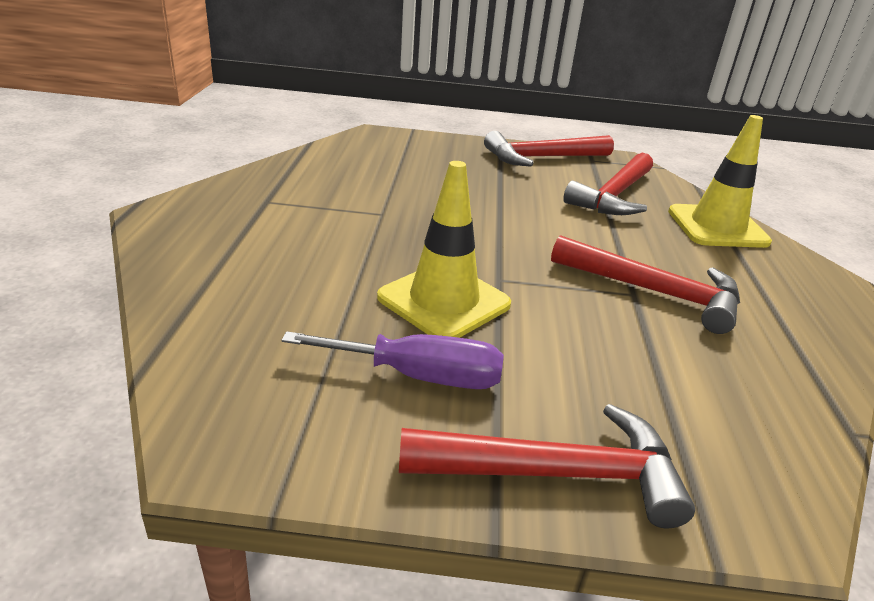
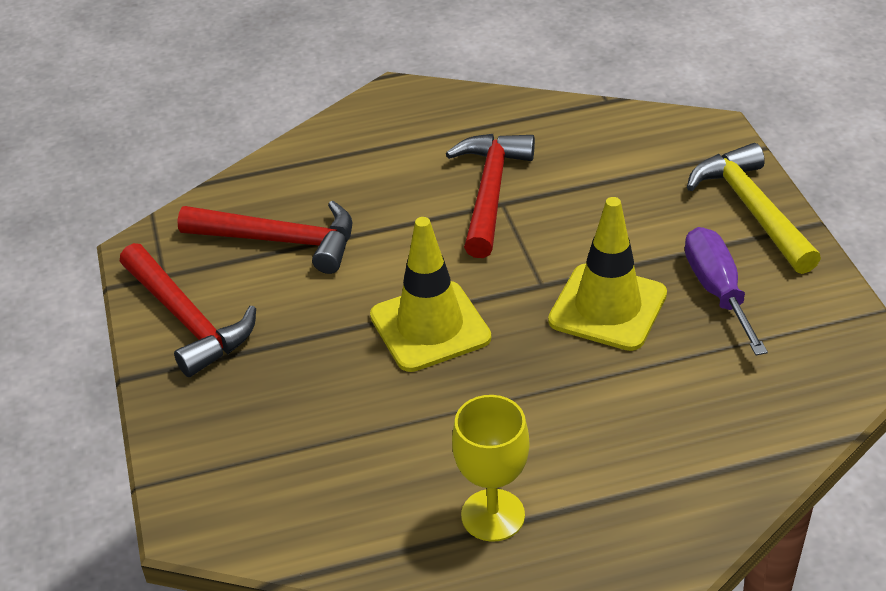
camera: 105 degrees left, 10 degrees up
(279, 197) = (493, 515): none -> yellow goblet
(556, 473) = (752, 210): red hammer -> yellow hammer
(717, 227) = (316, 164): yellow traffic cone -> yellow traffic cone (430, 327)

